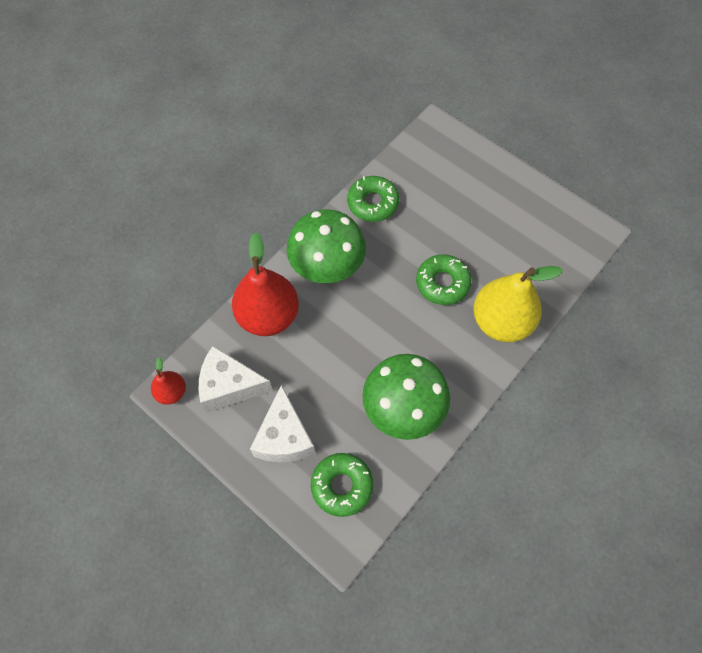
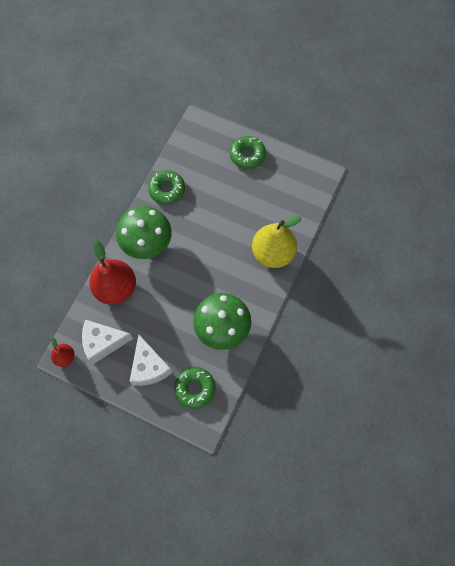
camera: 15 degrees left, 5 degrees up
(442, 283) = (228, 236): green donut -> green donut (247, 155)

